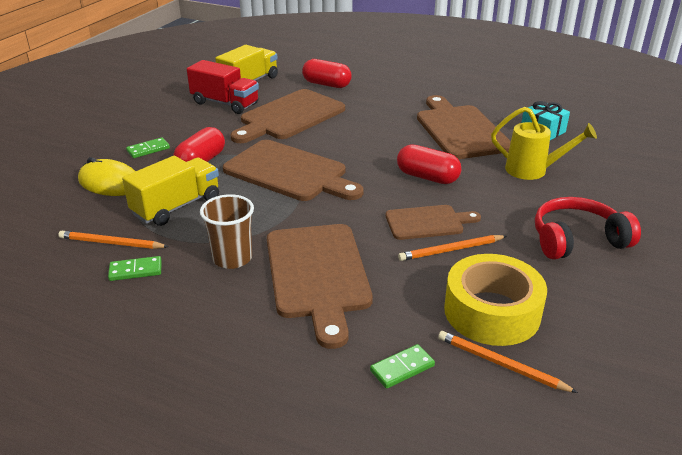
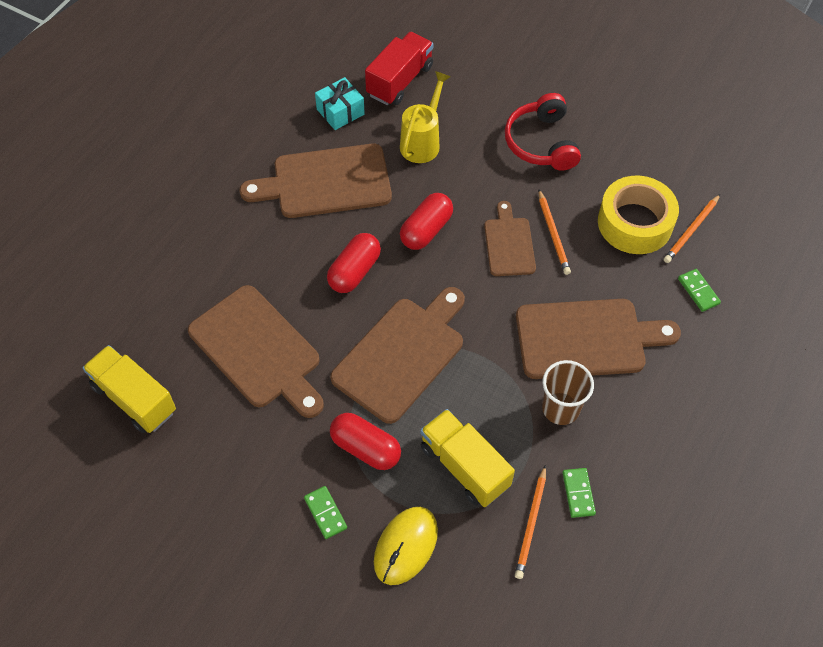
camera: 85 degrees left, 25 degrees up
(225, 103) = (201, 428): red truck -> red truck (400, 81)
(326, 84) = (166, 302): red capsule -> red capsule (354, 271)

